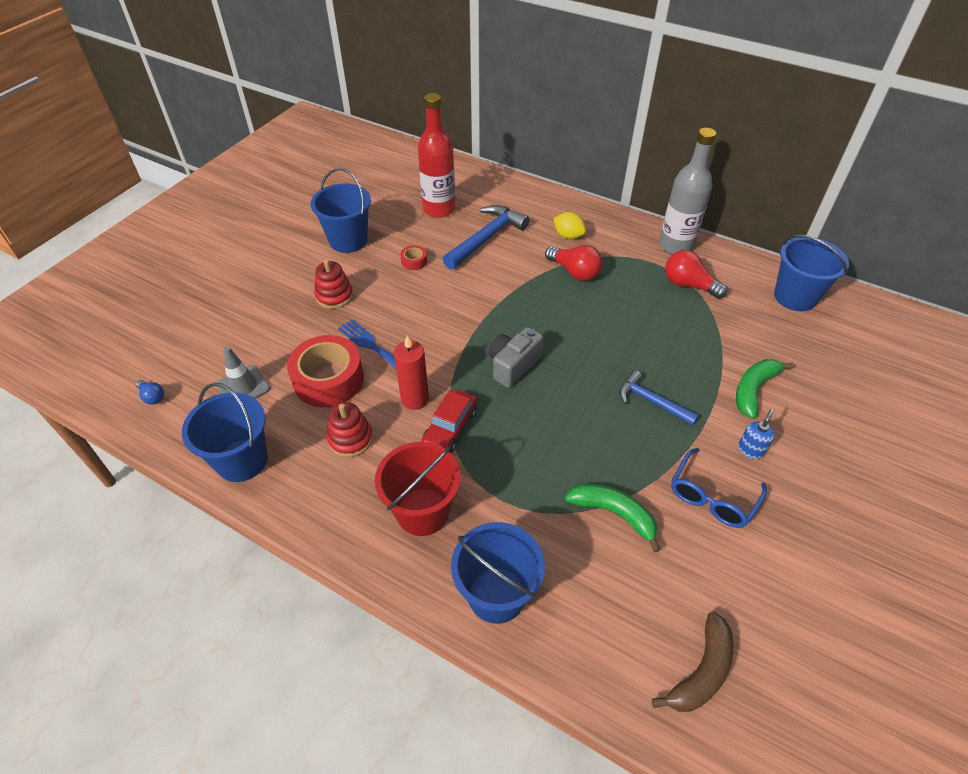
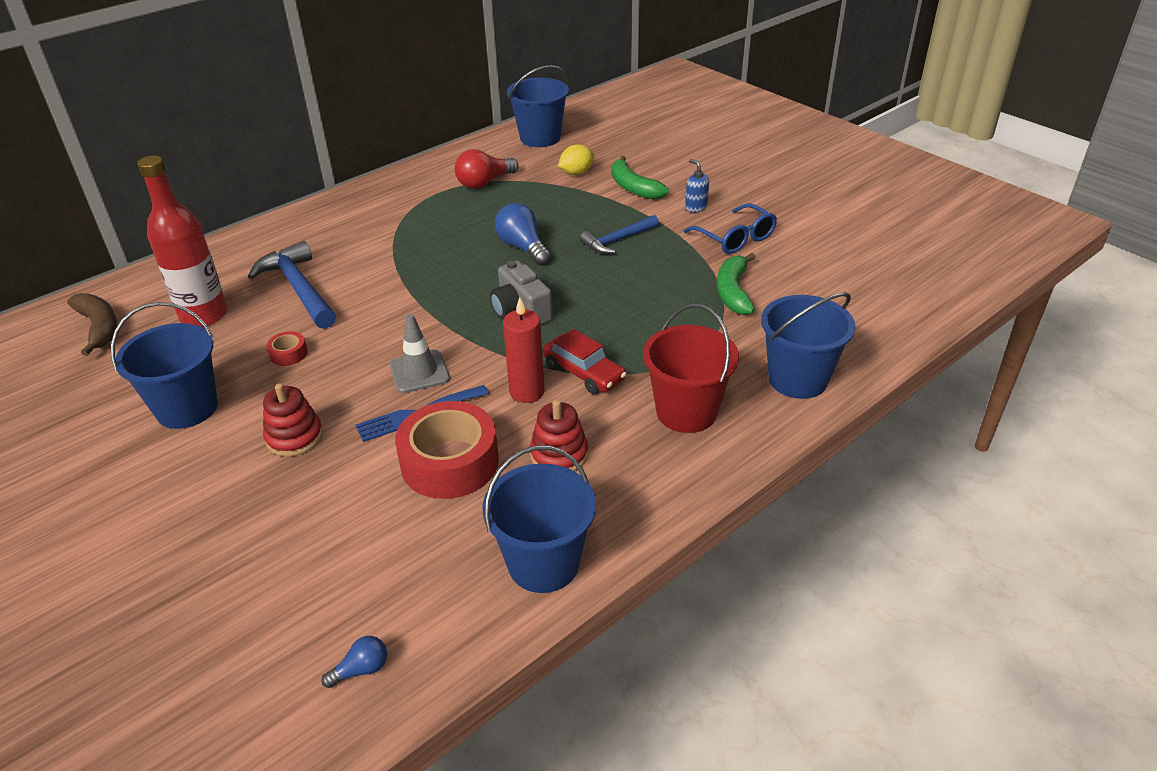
camera: 70 degrees left, 10 degrees down
(243, 387) = (409, 553): grey traffic cone -> grey traffic cone (419, 372)
(568, 236) = (349, 232): yellow lemon -> yellow lemon (576, 173)
(574, 272) = (411, 241): red light bulb -> none
(603, 340) = (523, 247): none -> blue light bulb
(614, 514) = (733, 292): green banana -> green banana turned 45 degrees counterclockwise
(675, 246) = (424, 175): grey bottle -> none
(701, 671) = (890, 286): brown banana -> brown banana (99, 327)

